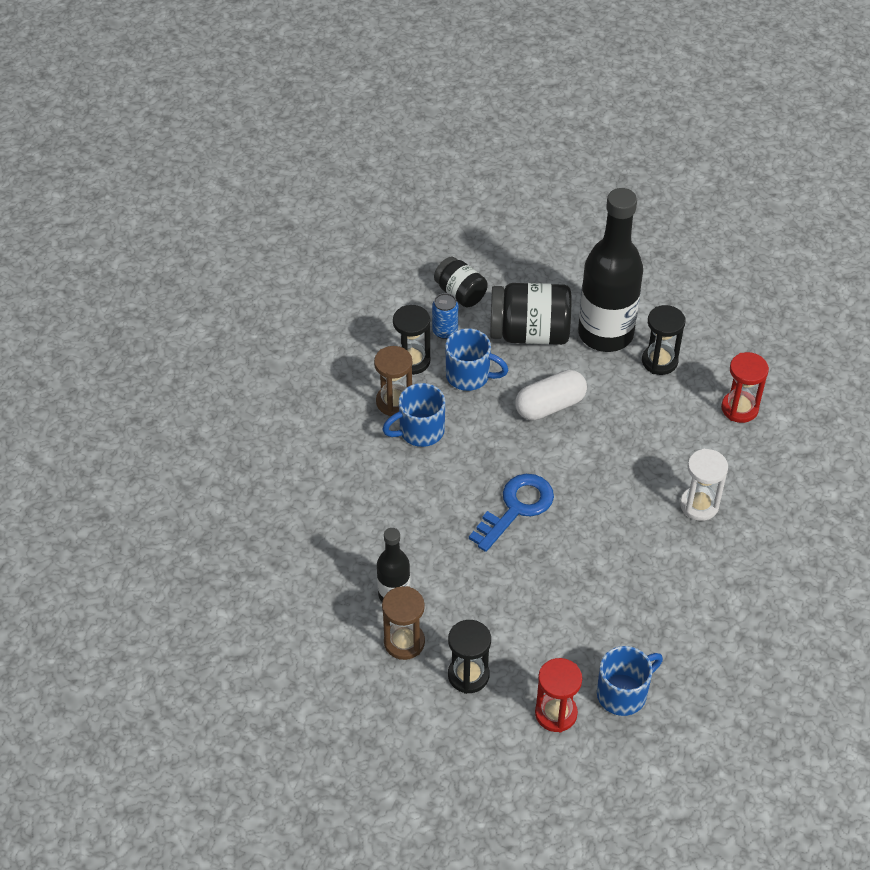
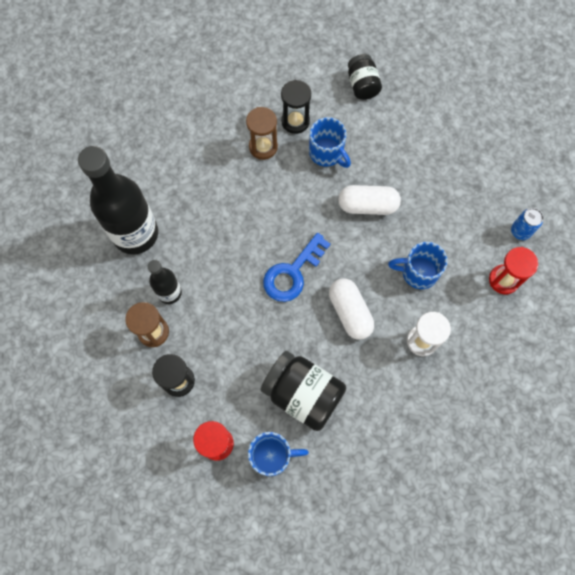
camera: 30 degrees right, 20 degrees up
(420, 431) = (266, 178): blue mug -> blue mug (418, 272)
(445, 331) = (332, 109): blue can -> blue can (520, 231)
(516, 508) = (292, 273): blue key -> blue key turned 150 degrees clockwise
(529, 333) = (390, 141): black jar -> black jar (303, 394)
(605, 334) = (445, 169): black bottle -> black bottle (135, 234)
(605, 515) = (350, 312): none -> white capsule
(659, 361) = (469, 211): black hourglass -> none

